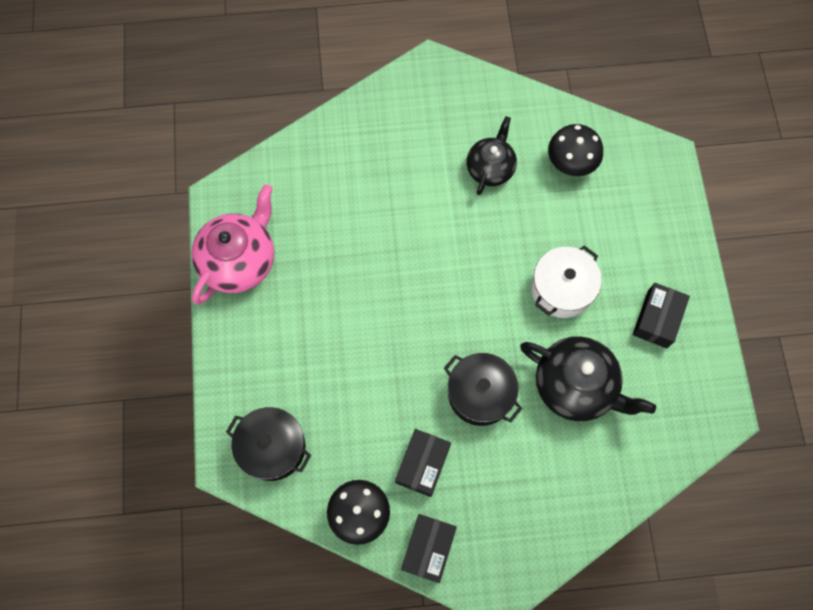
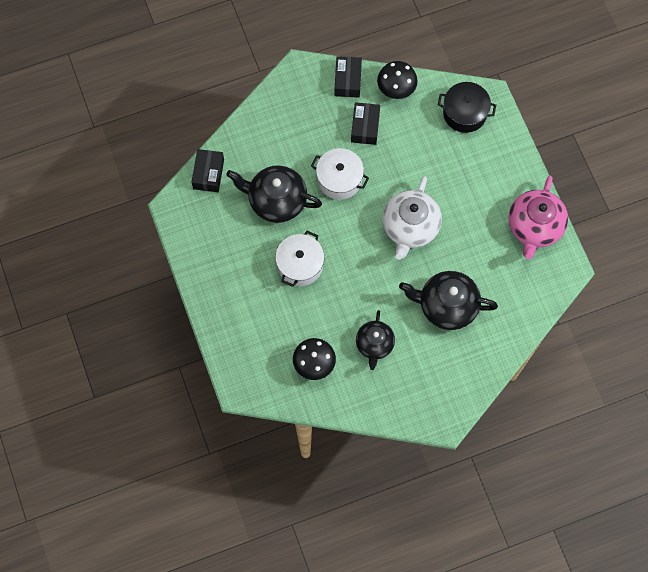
camera: 165 degrees right, 0 degrees up
(387, 191) = (446, 306): none -> black teapot
(402, 301) = (410, 227): none -> white teapot
(480, 394) = (339, 179): black pot -> white pot
(657, 319) = (228, 260): black box -> black box (208, 174)

